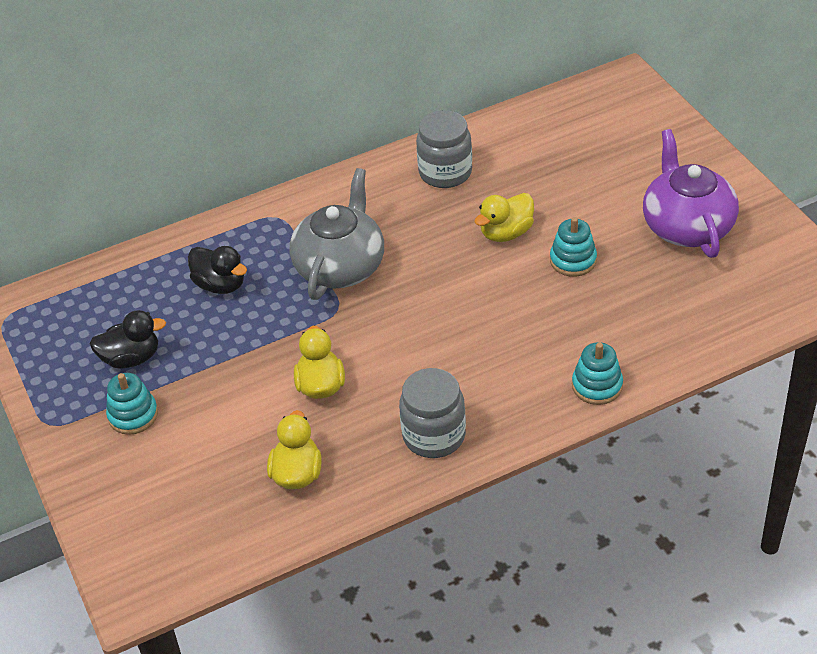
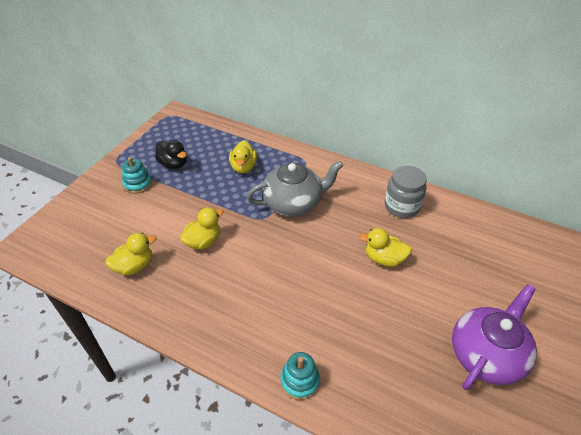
camera: 50 degrees right, 0 degrees up
(220, 285) = (243, 167): black duck -> yellow duck
(434, 435) = (199, 313): grey jar -> none
(573, 260) = (394, 305): turquoise stacking toy -> none

